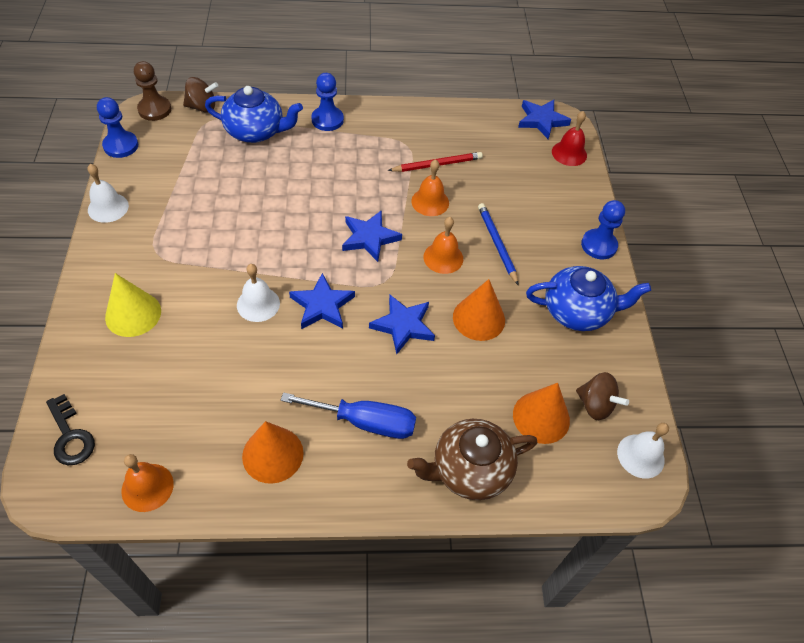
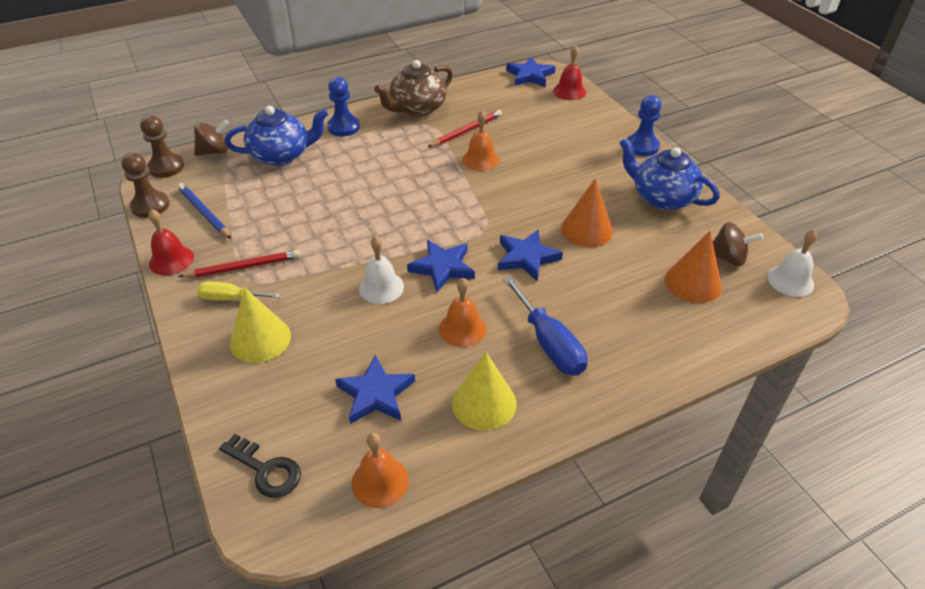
camera: 20 degrees left, 10 degrees down
(108, 207) = (171, 260): white bell -> red bell
(121, 146) = (150, 206): blue pawn -> brown pawn
(132, 264) = (230, 298): none -> yellow screwdriver
(159, 237) = (243, 267): none -> red pencil
(273, 454) = (484, 403): orange cone -> yellow cone
(365, 422) = (549, 343): blue screwdriver -> blue screwdriver turned 75 degrees clockwise
(369, 238) = (447, 202): blue star -> blue star (376, 394)
(443, 257) = (523, 196): orange bell -> orange bell (462, 328)
(469, 470) = (666, 344): brown teapot -> brown teapot (417, 108)
(497, 244) = (560, 171): blue pencil -> blue pencil (204, 213)
(577, 311) = (662, 197): blue teapot -> blue teapot turned 120 degrees counterclockwise

